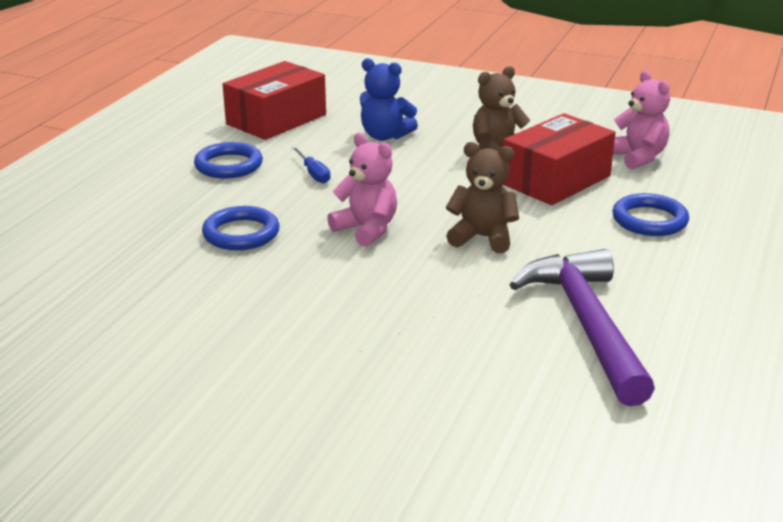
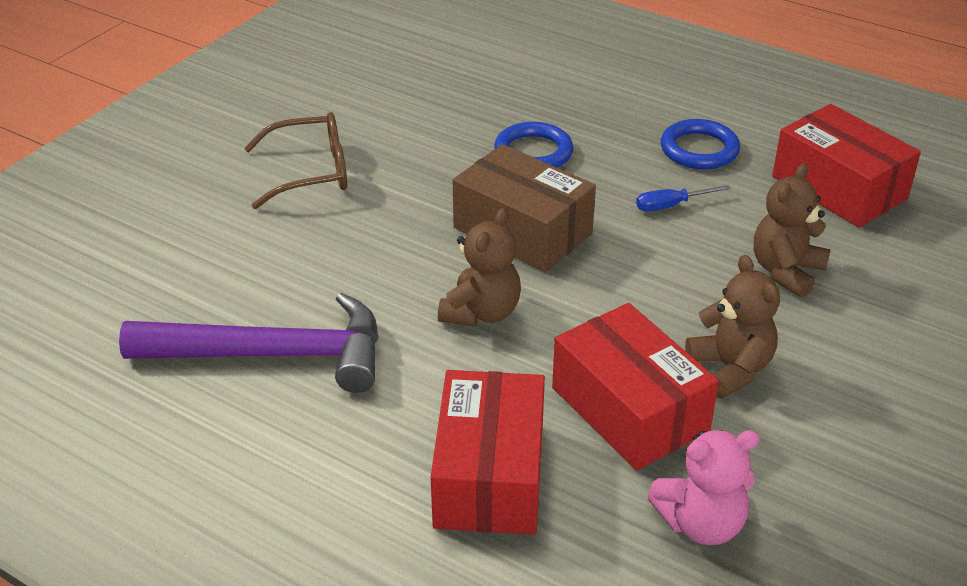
camera: 100 degrees right, 10 degrees up
(295, 351) = (311, 172): none -> brown glasses
(366, 229) = (522, 231): pink teddy bear -> brown box
(385, 136) = (786, 271): blue teddy bear -> brown teddy bear
(649, 220) = (490, 475): blue ring -> red box

